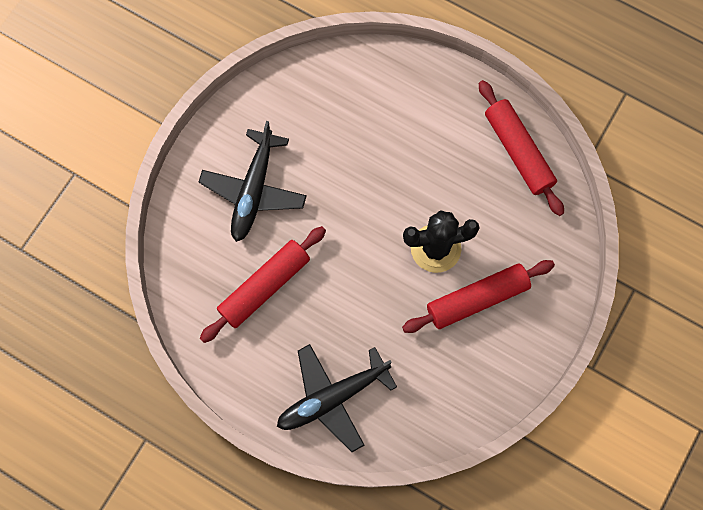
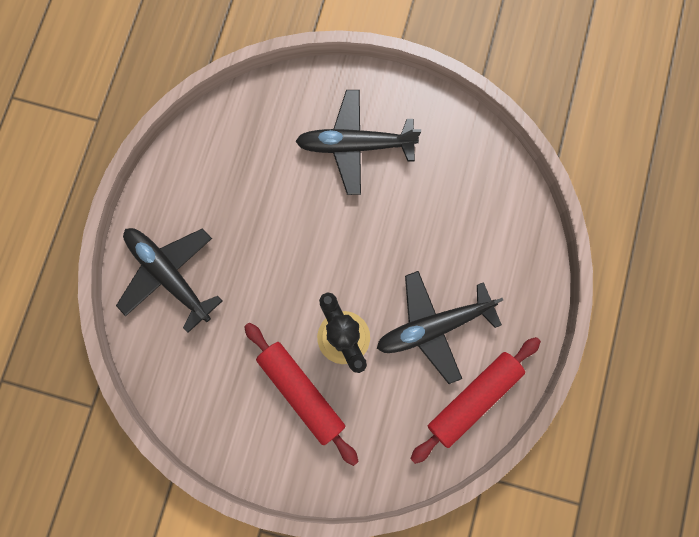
camera: 75 degrees right, 5 degrees up
(264, 286) = (262, 182): red rolling pin -> none
(445, 167) = (434, 326): none -> black plane

